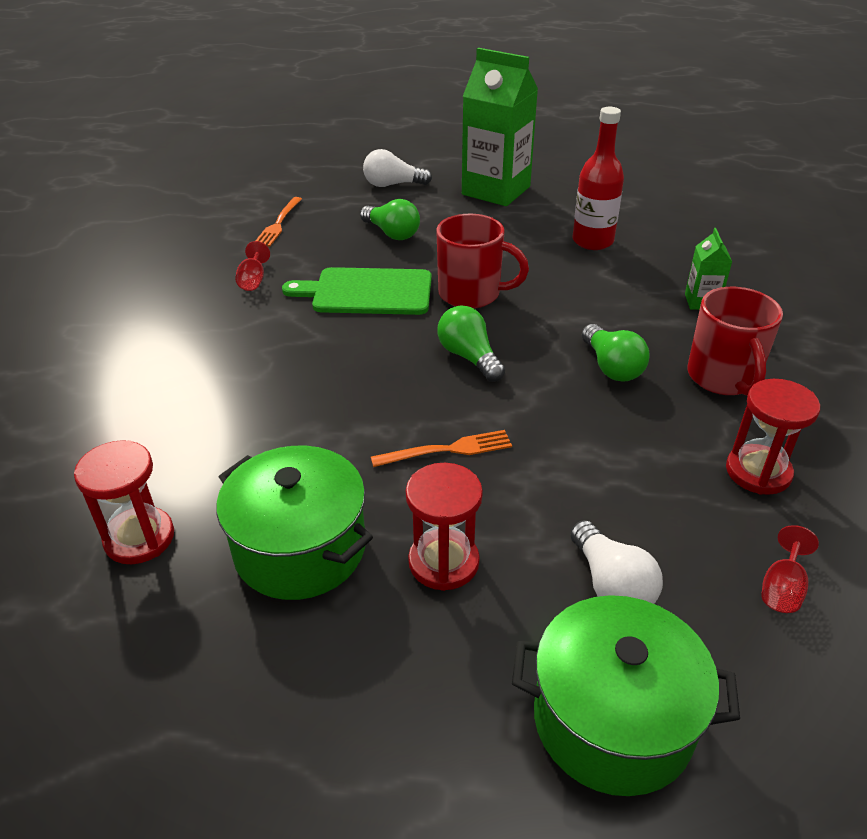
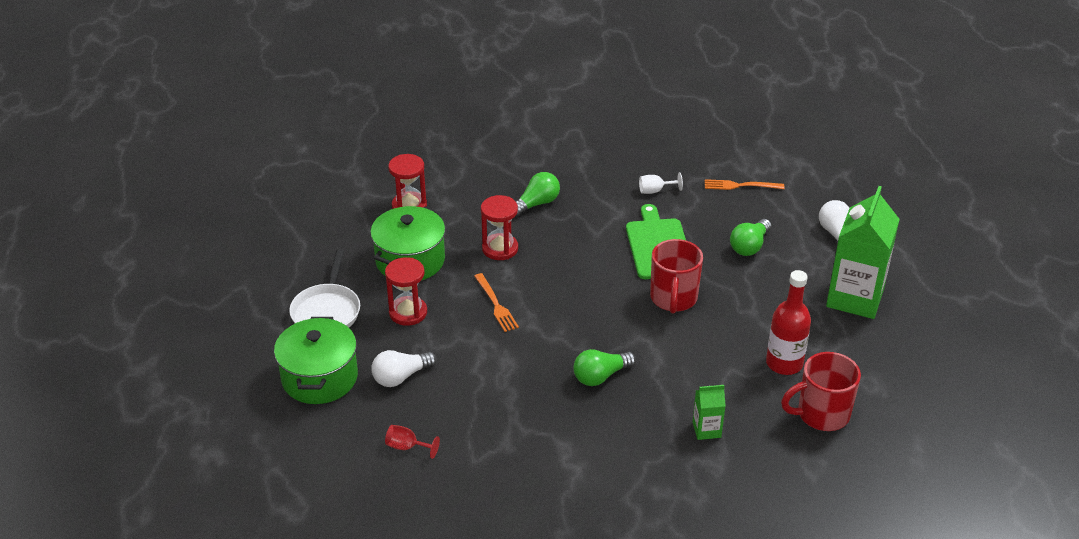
camera: 80 degrees right, 0 degrees up
(253, 280) = (655, 191): red goblet -> white goblet
(411, 697) = (327, 311): none -> white pan
(469, 357) = (592, 305): green light bulb -> green light bulb (536, 204)
(723, 378) = (603, 436): red mug -> red mug (821, 414)
(758, 472) = (503, 446): red hourglass -> red hourglass (500, 249)

